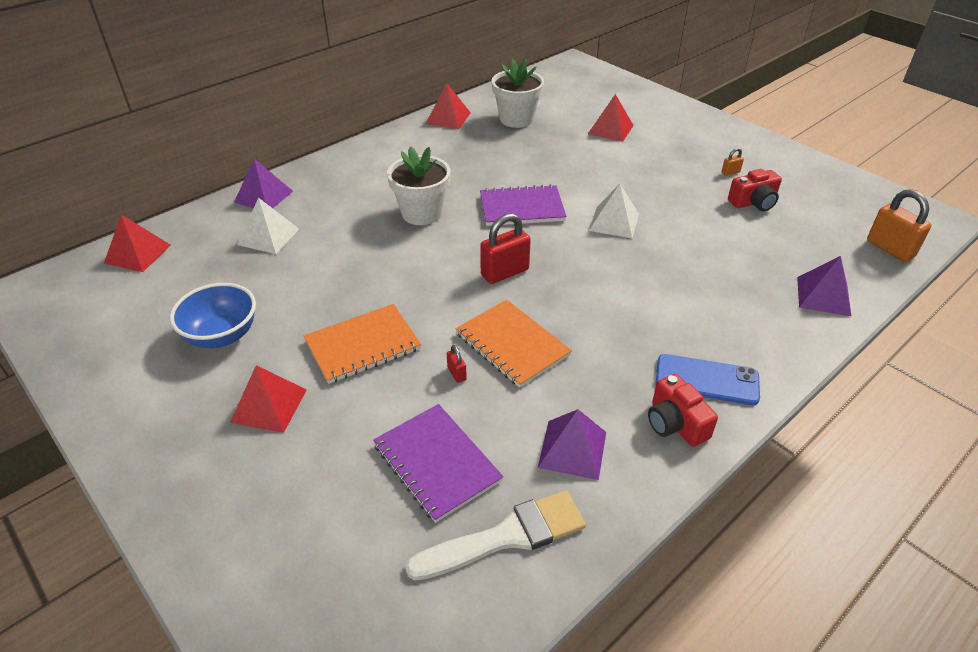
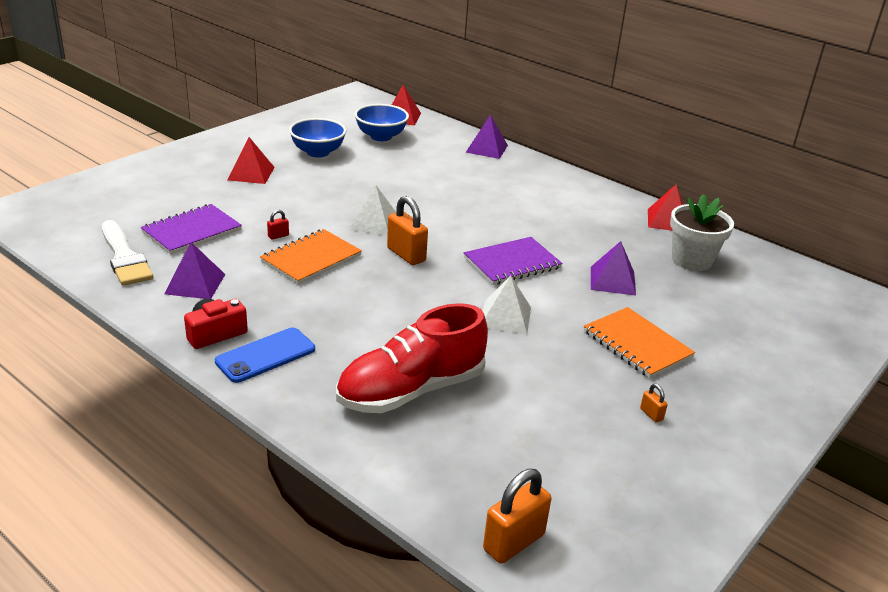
camera: 80 degrees right, 10 degrees down
(194, 275) = (381, 136): none -> blue bowl
(268, 236) = (433, 155): white pyramid -> white pyramid (374, 223)
(363, 345) = (309, 199): orange notebook -> orange notebook (637, 344)
(422, 213) = (485, 214): white flower pot -> none
(505, 272) = (406, 255): red padlock -> orange padlock
(522, 208) = (512, 263): purple notebook -> purple notebook turned 75 degrees clockwise
(610, 129) = (708, 324): red pyramid -> none
(706, 380) = (265, 355): blue phone -> blue phone turned 45 degrees clockwise
(736, 284) = (411, 390): none -> red shoe
(753, 202) = (585, 426): red camera -> none
(823, 296) = (400, 456): purple pyramid -> purple pyramid (612, 280)

